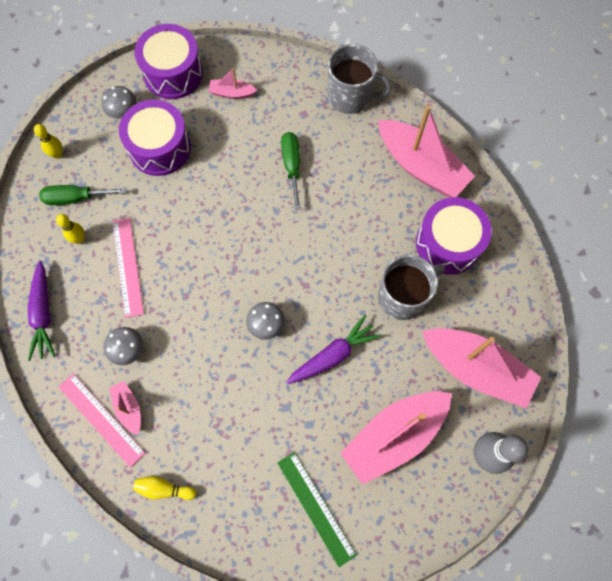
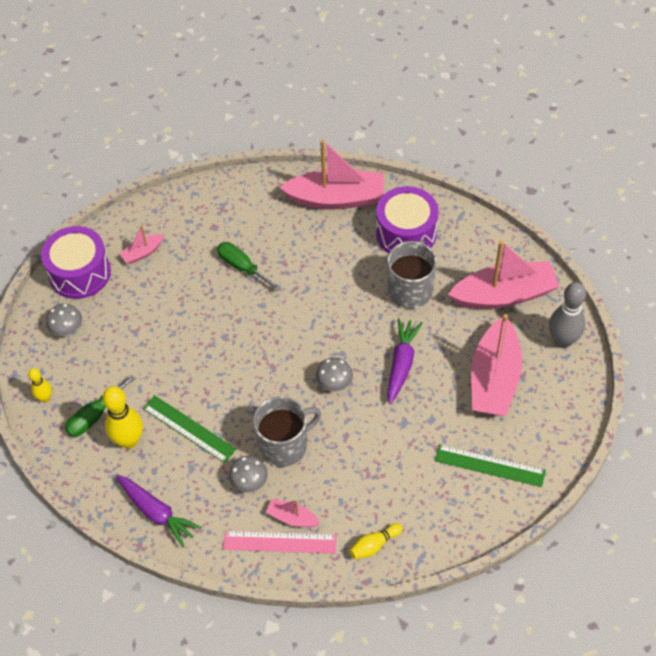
camera: 40 degrees left, 15 degrees down
(79, 239) = (129, 441): yellow bowling pin -> yellow bowling pin, size x1.80
(128, 267) = (189, 429): pink ruler -> green ruler
(160, 147) = (125, 331): purple drum -> none
(351, 96) = (237, 190): grey mug -> grey mug (284, 445)

